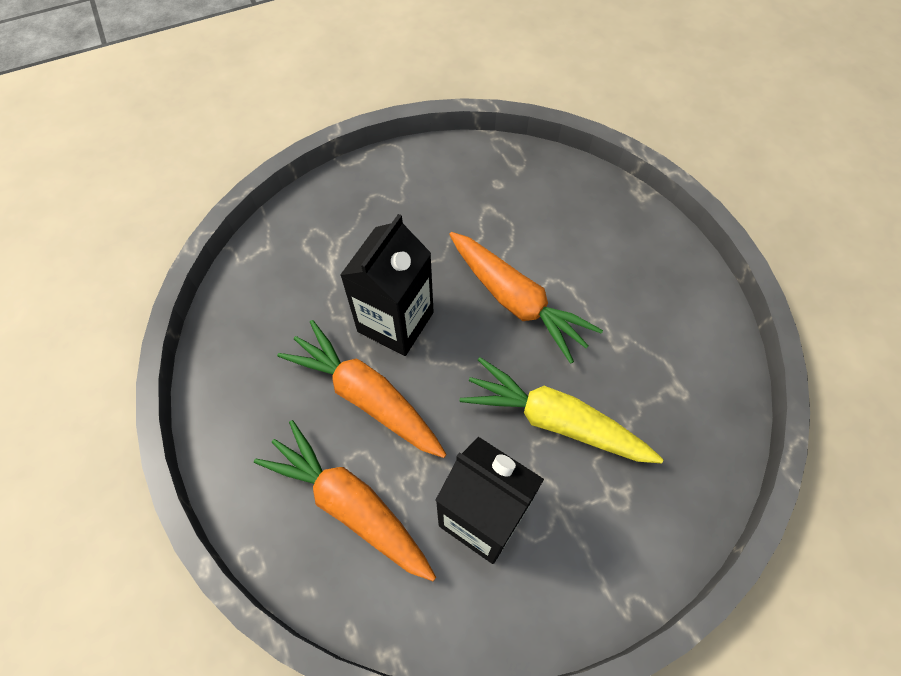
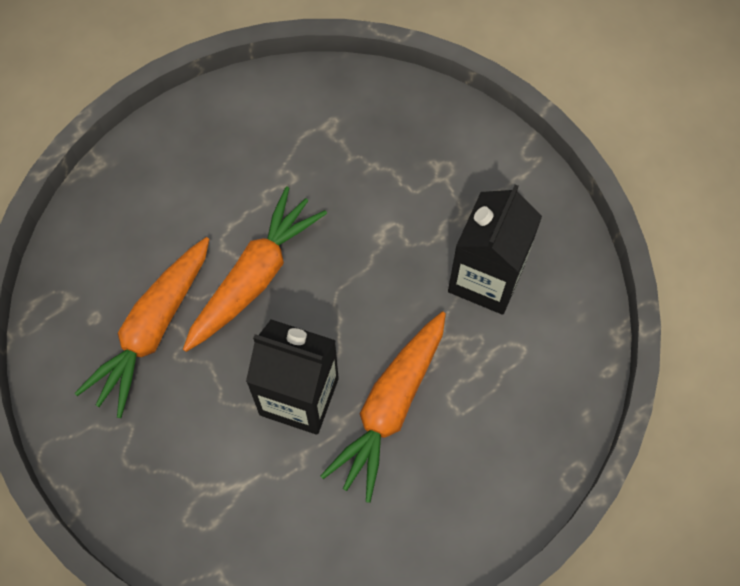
camera: 100 degrees left, 5 degrees up
(350, 505) = (502, 397): orange carrot -> orange carrot (153, 329)
(555, 421) = (382, 227): yellow carrot -> none

